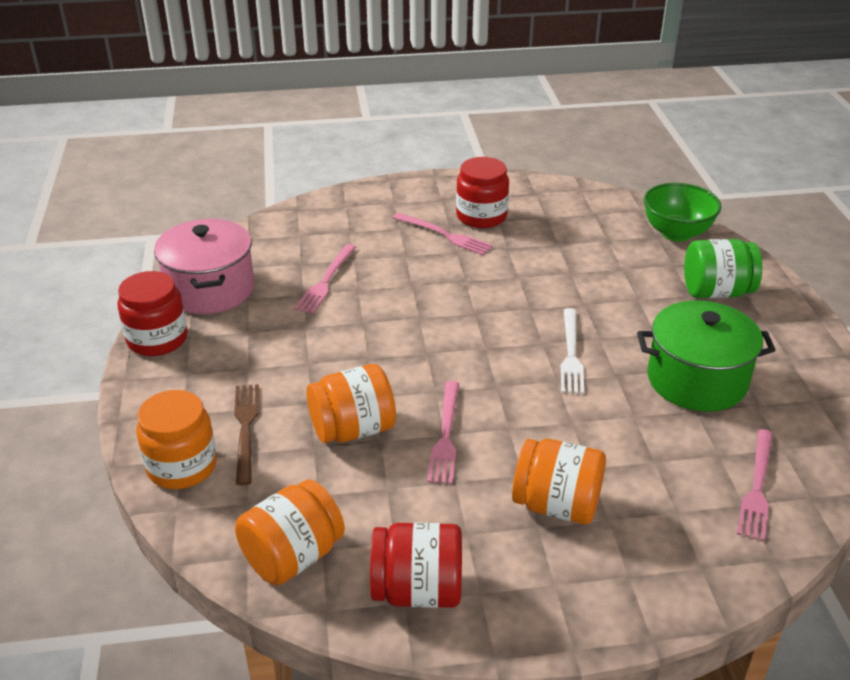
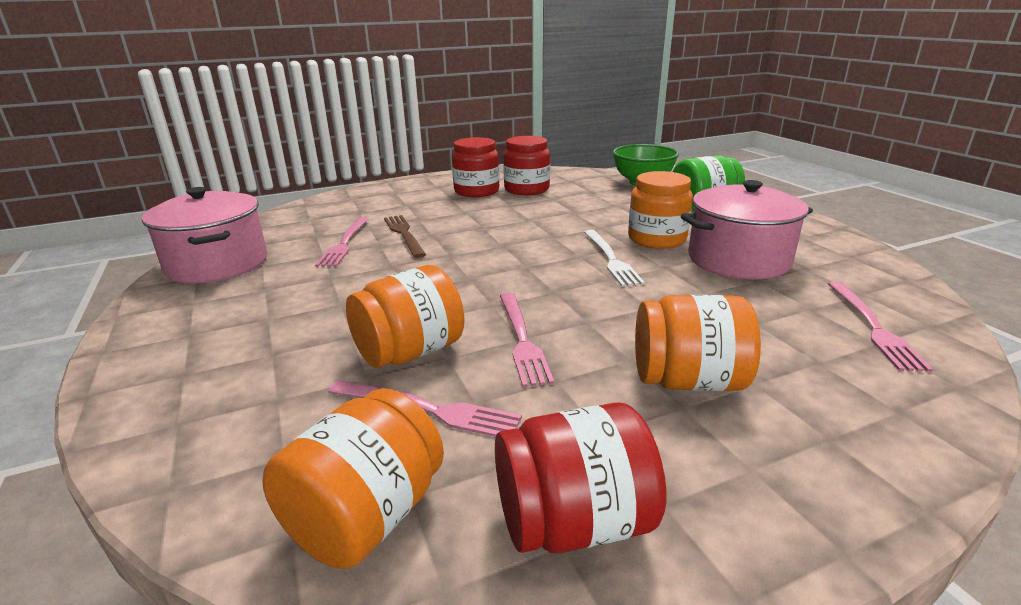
camera: 15 degrees left, 10 degrees down
(157, 339) = (151, 310): red jar -> red jar (526, 189)
(182, 466) = (179, 431): orange jar -> orange jar (656, 239)
(246, 429) = (271, 374): brown fork -> brown fork (404, 234)
(444, 235) = (449, 204): pink fork -> pink fork (428, 409)
(696, 380) = (738, 260): green pot -> pink pot

